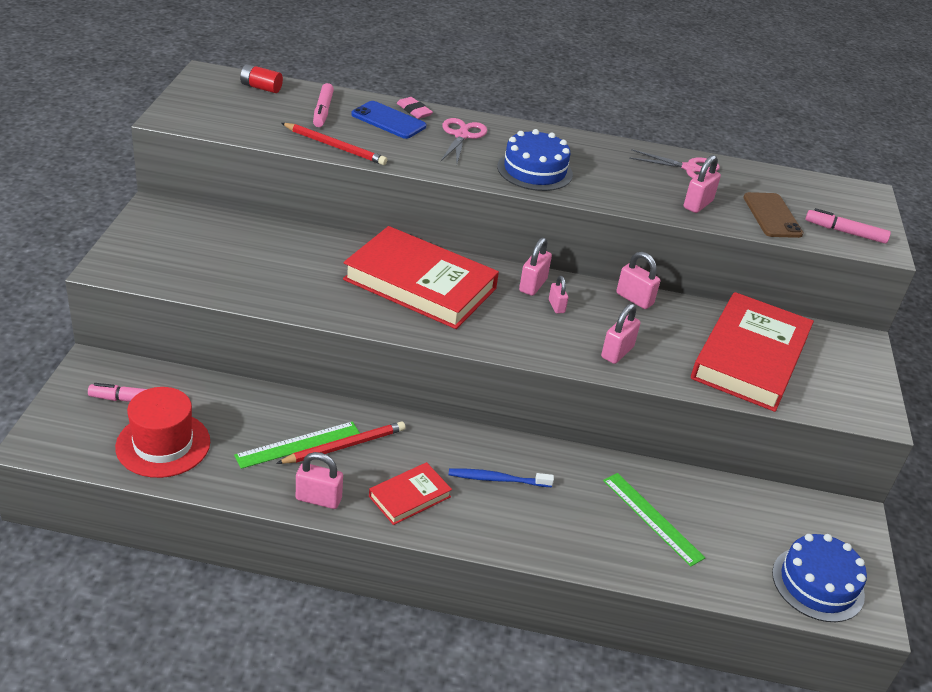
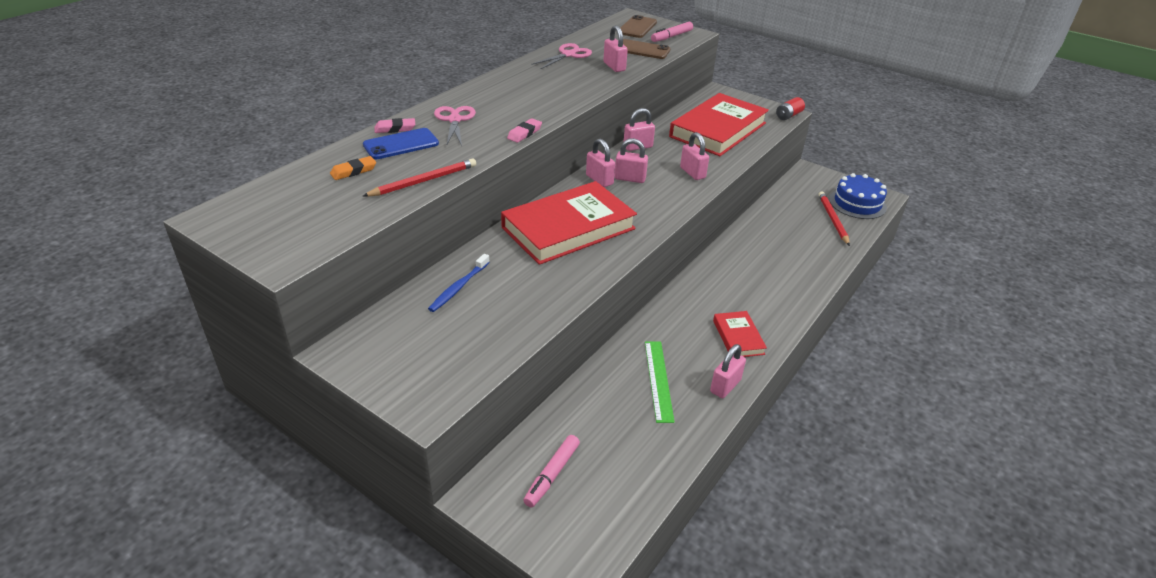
camera: 60 degrees left, 0 degrees up
(163, 444) = (623, 467): red hat -> none
(261, 88) = (274, 193): red battery -> red battery (788, 115)
(323, 111) = (353, 171): pink marker -> orange eraser
(344, 446) = (670, 354): red pencil -> red pencil (832, 220)
(461, 136) = (454, 120): pink scissors -> pink scissors turned 45 degrees clockwise
(474, 178) = (524, 133): none -> pink eraser
(497, 479) = (734, 290): blue toothbrush -> blue toothbrush (458, 287)
(534, 170) = (530, 107): blue cake -> none
(556, 306) = (630, 178): pink padlock -> pink padlock, size x1.57
(652, 518) = (791, 239): green ruler -> none
(750, 357) = (718, 130): red book -> red book turned 75 degrees clockwise
(836, 202) = (637, 27): none -> brown phone

